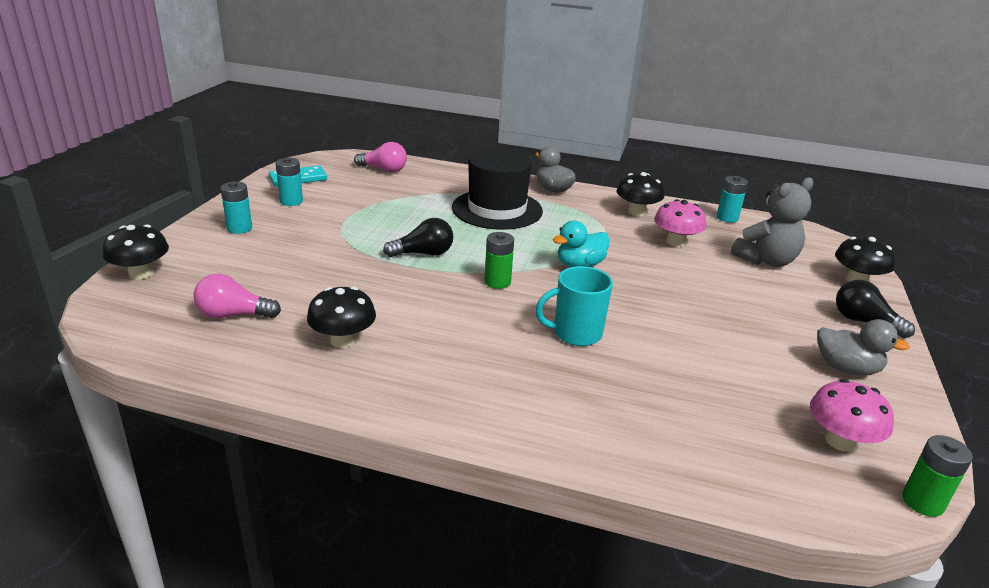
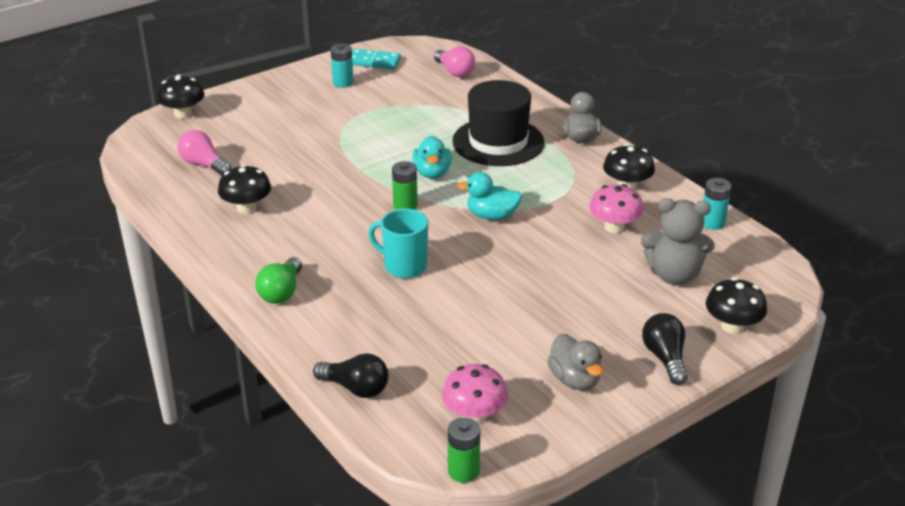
camera: 40 degrees right, 5 degrees up
(239, 228) = (280, 96): turquoise battery -> none
(423, 253) = (382, 162): black light bulb -> black light bulb (356, 388)
(480, 248) = (432, 173): none -> turquoise duck
(501, 410) = (281, 292): none -> green light bulb

